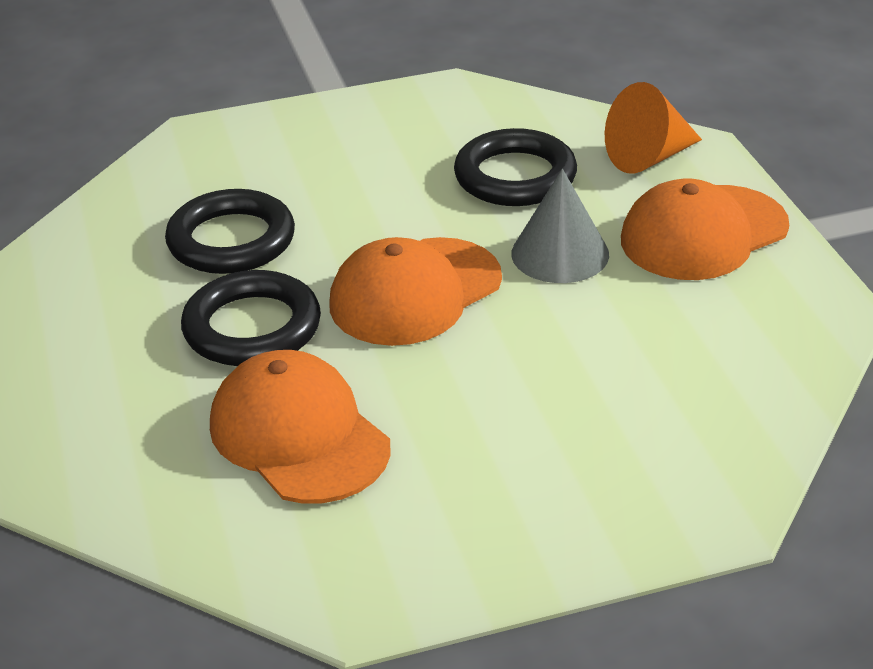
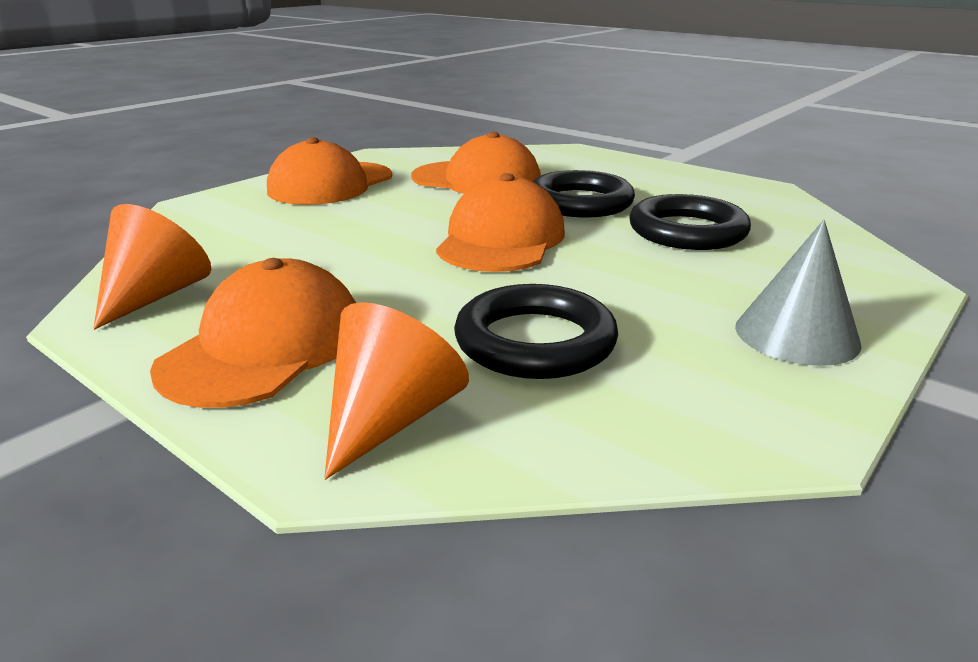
camera: 145 degrees right, 10 degrees down
(503, 507) = (330, 184): none -> orange cap
(560, 253) = (409, 290): grey cone -> grey cone (796, 334)
(782, 323) = (156, 295): none -> orange cone

